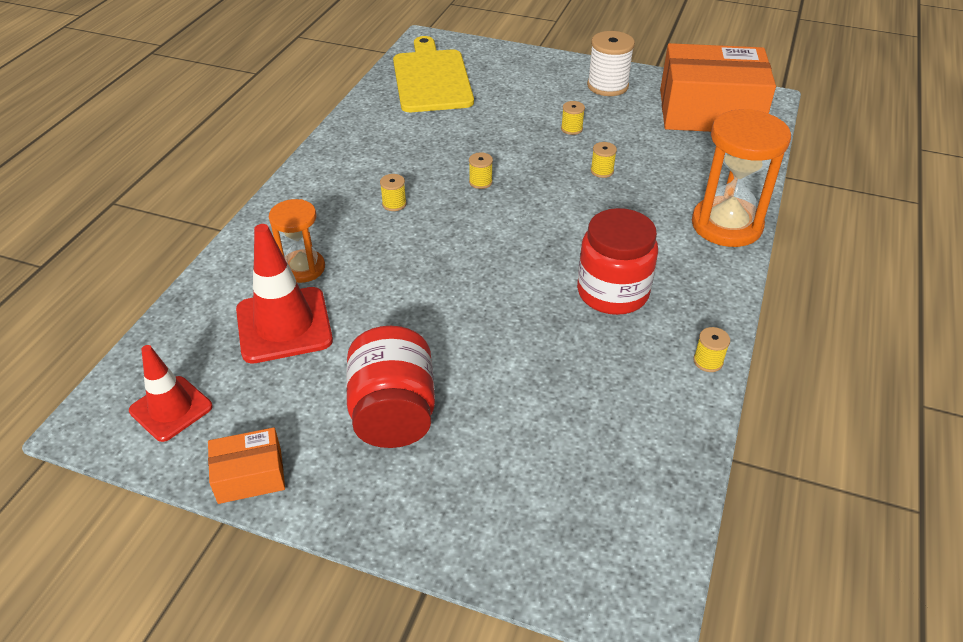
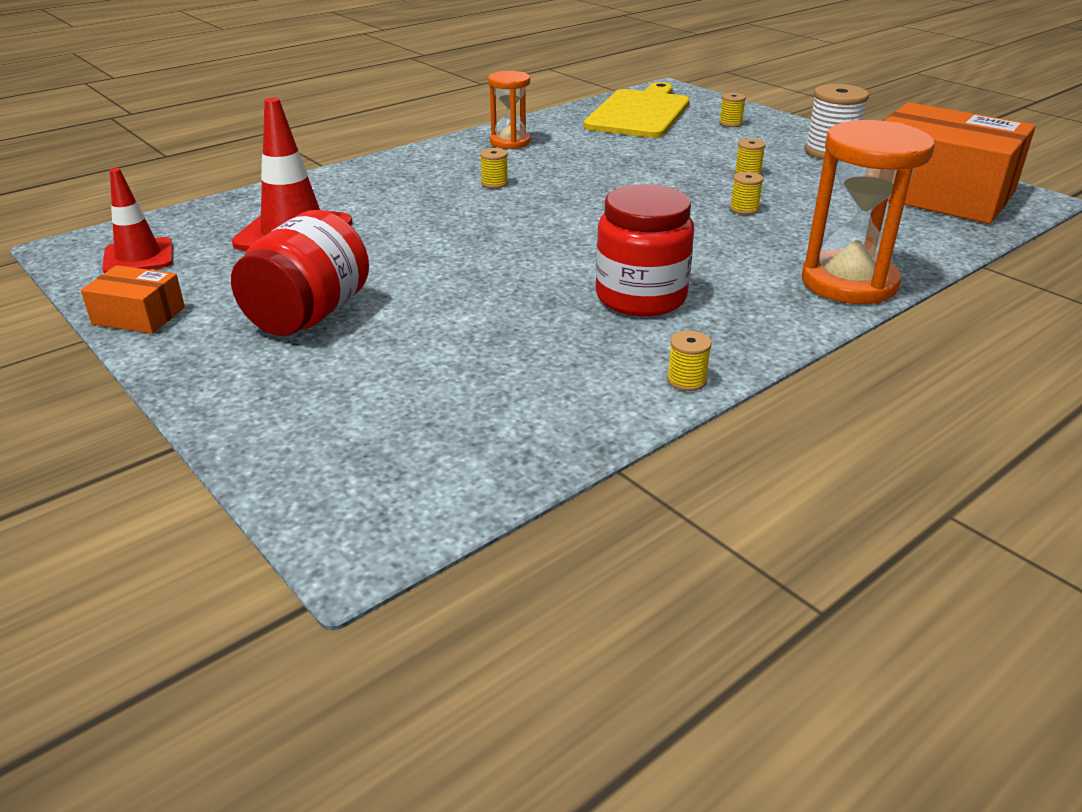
camera: 30 degrees right, 10 degrees down
(303, 268) = (358, 203): orange hourglass -> orange hourglass (510, 142)
(480, 182) = (599, 188): yellow spool -> yellow spool (730, 123)

